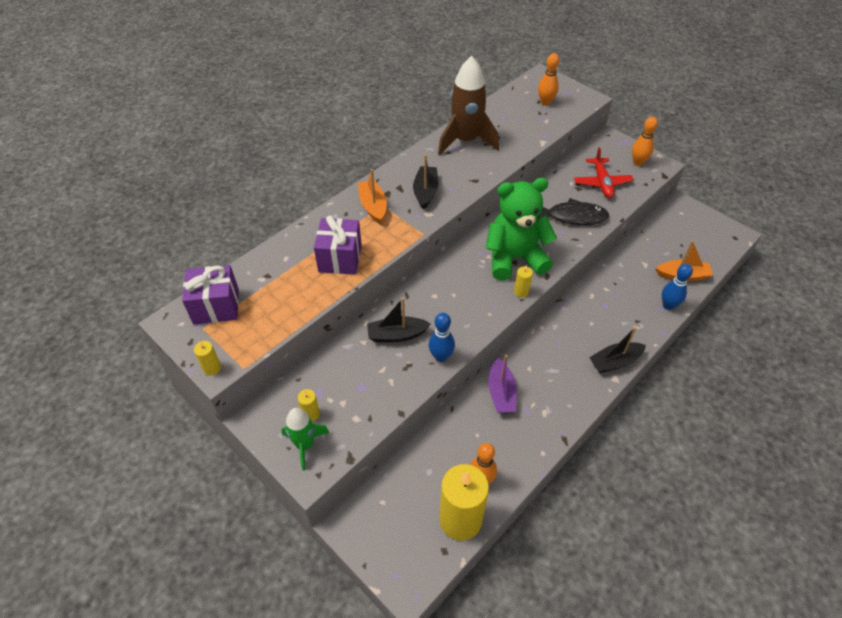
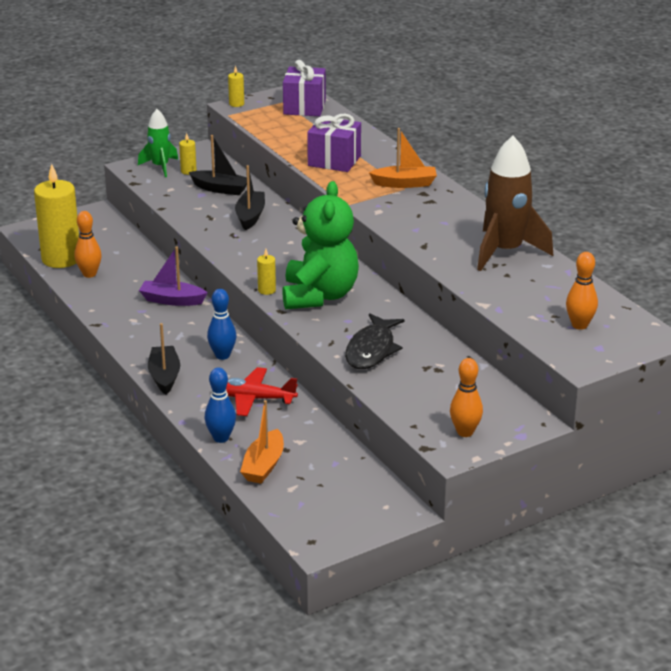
camera: 105 degrees right, 20 degrees down
(425, 192) = (415, 214): black boat -> black boat (220, 189)
(441, 357) = (209, 234): blue bowling pin -> blue bowling pin (222, 355)
(602, 183) = (430, 388): red plane -> red plane (254, 399)

